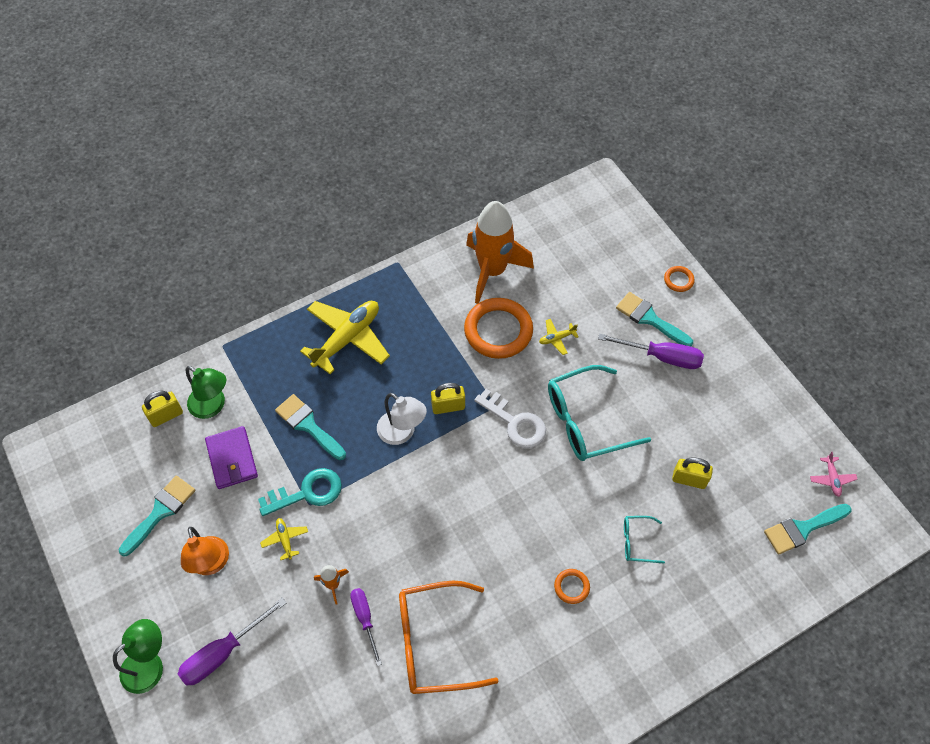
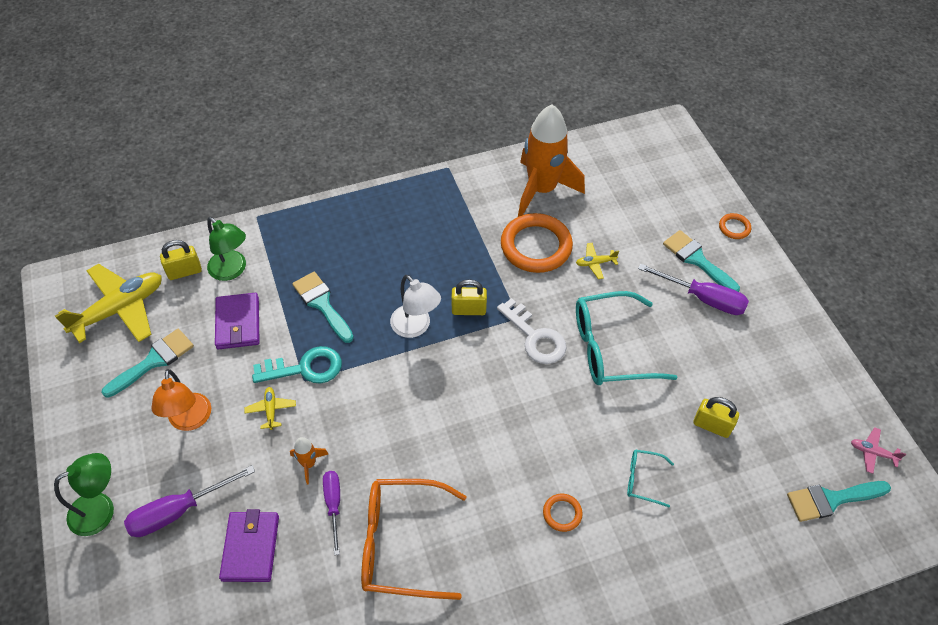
camera: 10 degrees right, 5 degrees down
(299, 673) = (251, 547): none -> purple wallet
(347, 339) = (381, 229): yellow plane -> yellow plane (119, 309)
(831, 478) = (872, 452): pink plane -> pink plane turned 105 degrees clockwise

